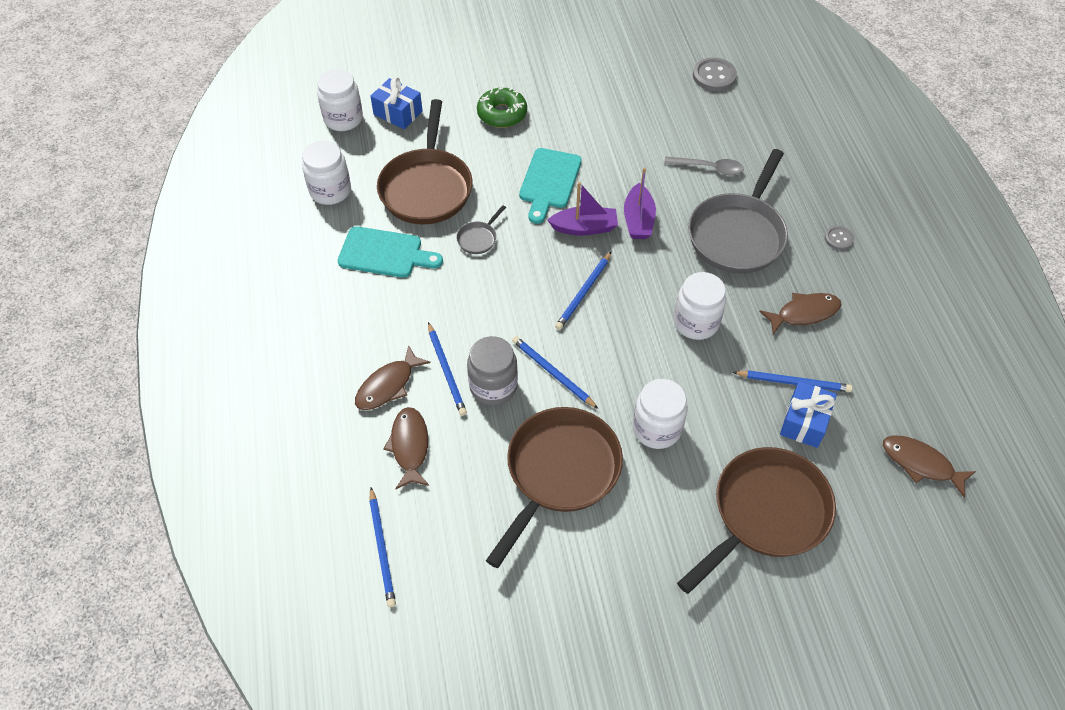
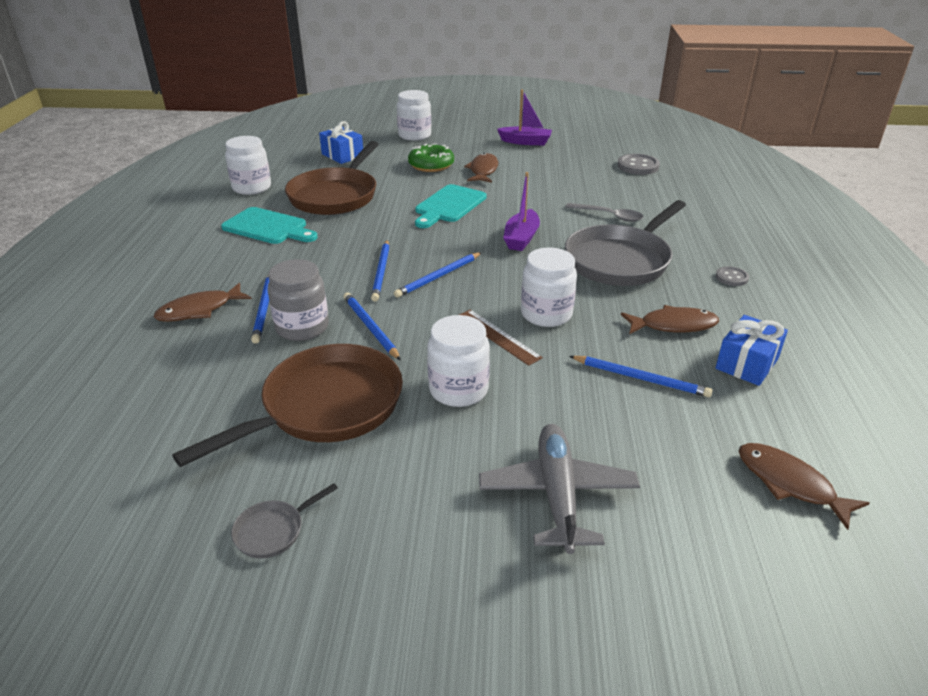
camera: 15 degrees right, 20 degrees down
(343, 119) = (295, 153): white jar -> white jar (414, 135)
(382, 549) = (83, 435): blue pencil -> blue pencil (381, 272)
(409, 446) = (183, 357): brown fish -> brown fish (483, 170)
(478, 238) = (360, 230): grey pan -> grey pan (273, 531)
(584, 228) = (465, 236): purple boat -> purple boat (525, 142)
(665, 359) = (498, 336): none -> brown ruler
(765, 513) = (557, 494): brown pan -> grey plane
(804, 422) = (642, 415): blue gift -> blue gift (747, 363)

